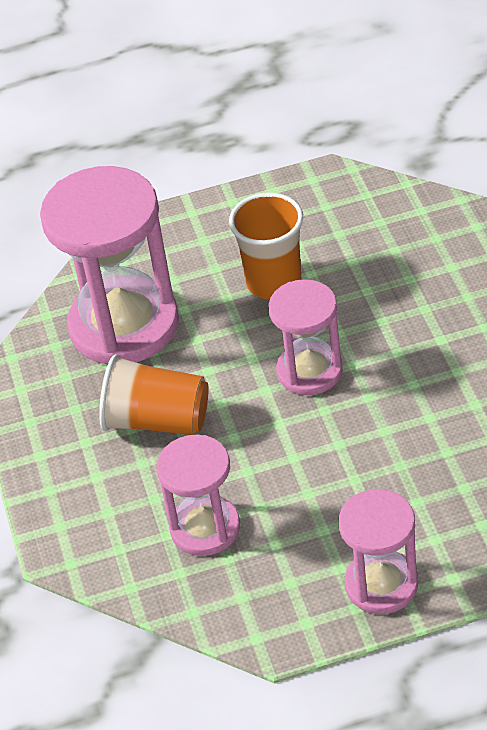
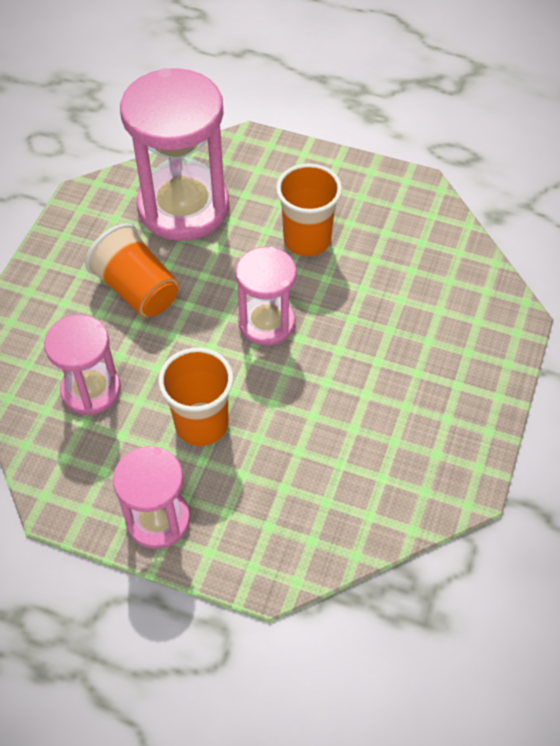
camera: 30 degrees right, 10 degrees up
(339, 487) = (201, 424): none -> orange cup

